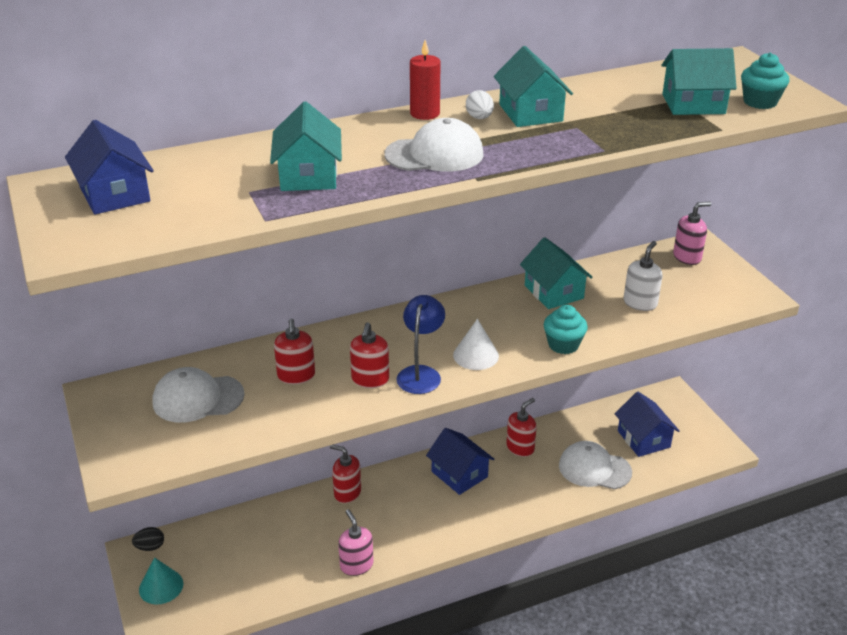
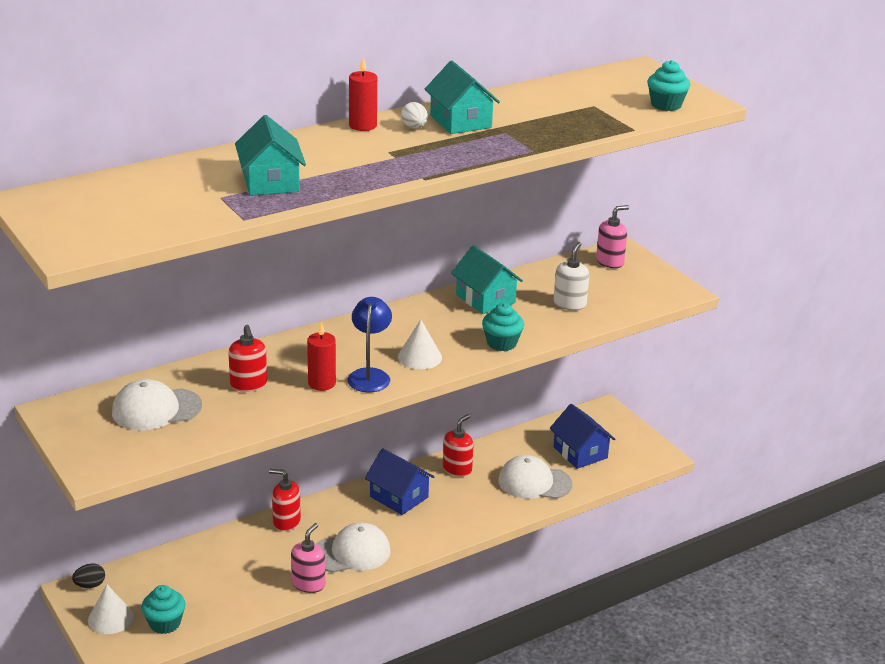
camera: 10 degrees left, 5 degrees down
(114, 194) = (96, 204): blue house -> none
(161, 586) = (110, 618): turquoise cone -> white cone
(210, 597) = (165, 623): none -> turquoise cupcake
(356, 565) = (308, 584): pink soap dispenser -> pink soap dispenser turned 60 degrees clockwise
(370, 379) = (322, 383): red soap dispenser -> red candle
(434, 154) = (381, 160): white cap -> white cap (351, 552)
(693, 104) = (607, 109): turquoise house -> none

